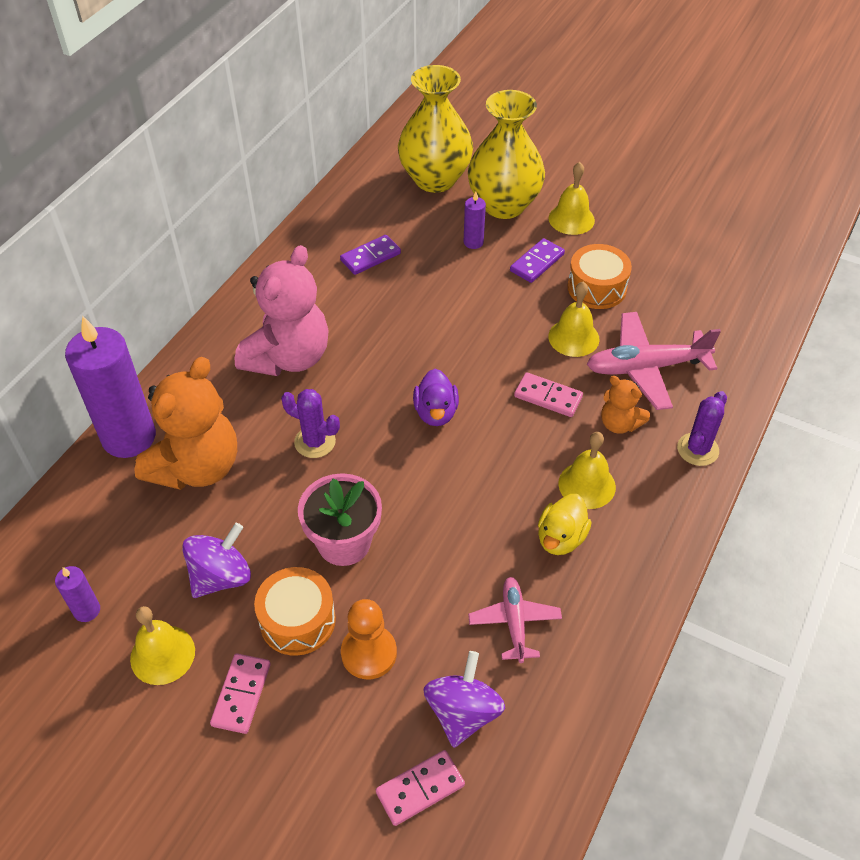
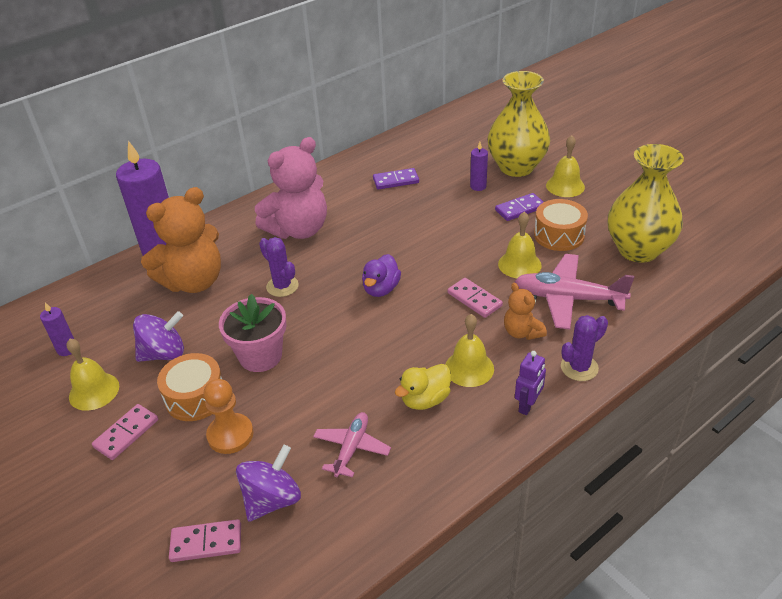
camera: 25 degrees right, 10 degrees down
(435, 179) = (473, 142): yellow vase -> yellow vase (638, 250)
(669, 510) = (528, 405): none -> purple robot

